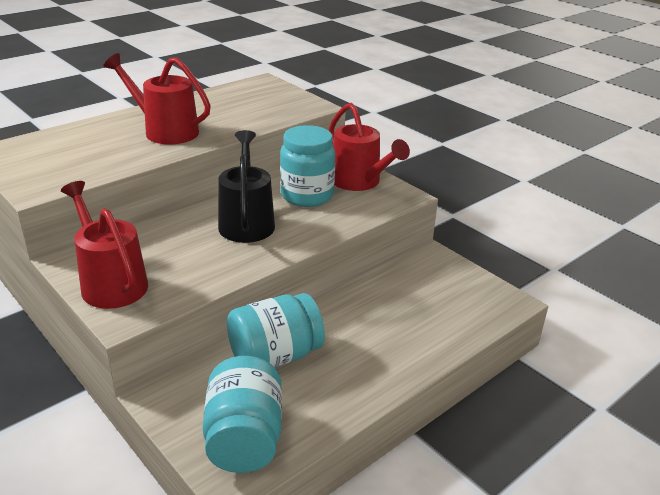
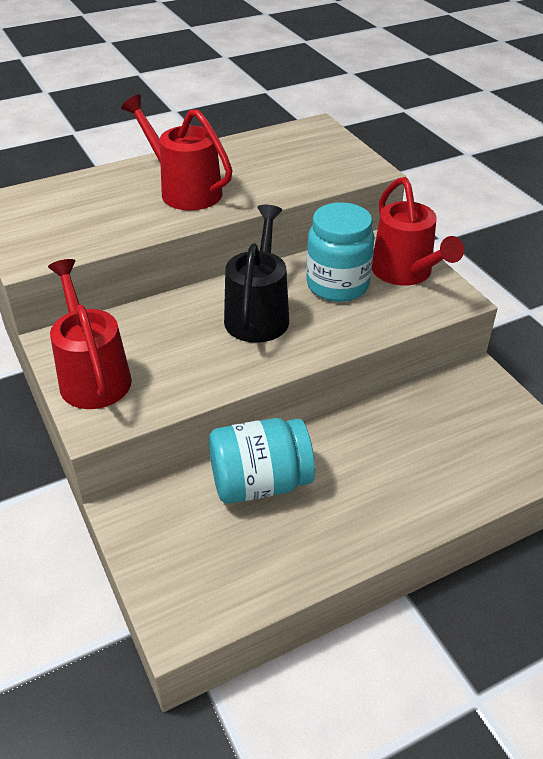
camera: 15 degrees right, 10 degrees up
(244, 438) = (203, 579): turquoise jar -> none

